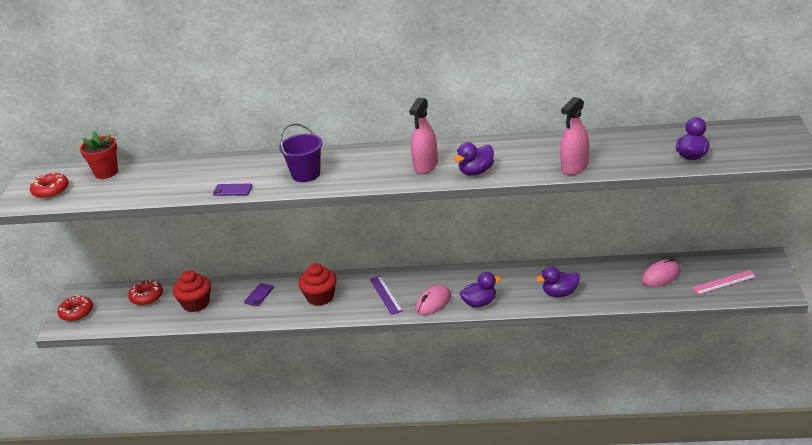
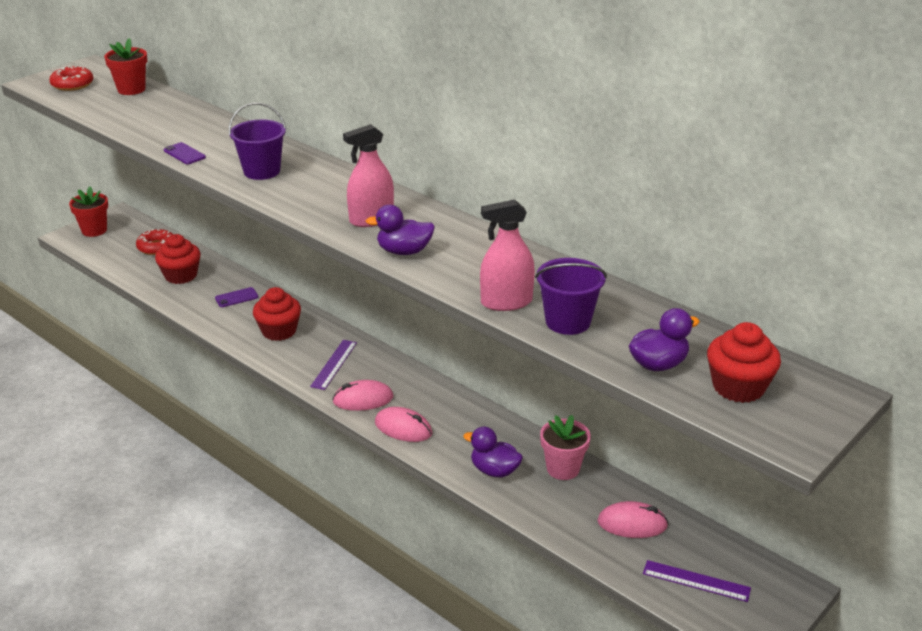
camera: 35 degrees right, 0 degrees up
(76, 312) = (94, 230): red donut -> red flower pot
(479, 303) = (403, 428): purple duck -> pink mouse
(591, 271) = (563, 469): none -> pink flower pot
(619, 160) = (568, 321): none -> purple bucket
(724, 282) = (696, 581): pink ruler -> purple ruler
(740, 146) = (738, 387): none -> red cupcake

